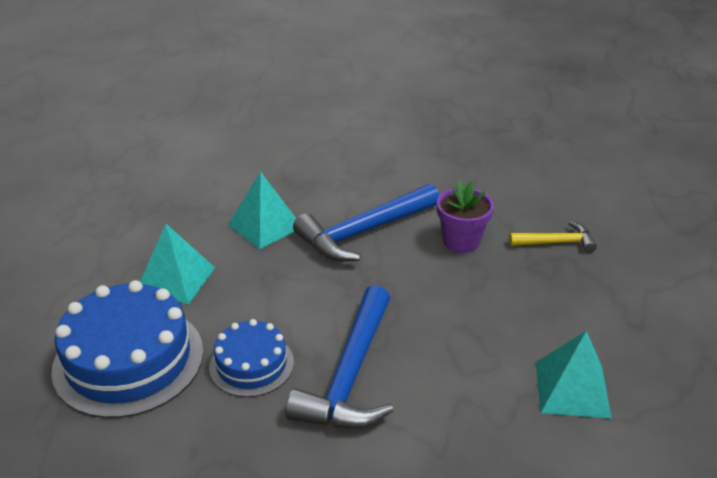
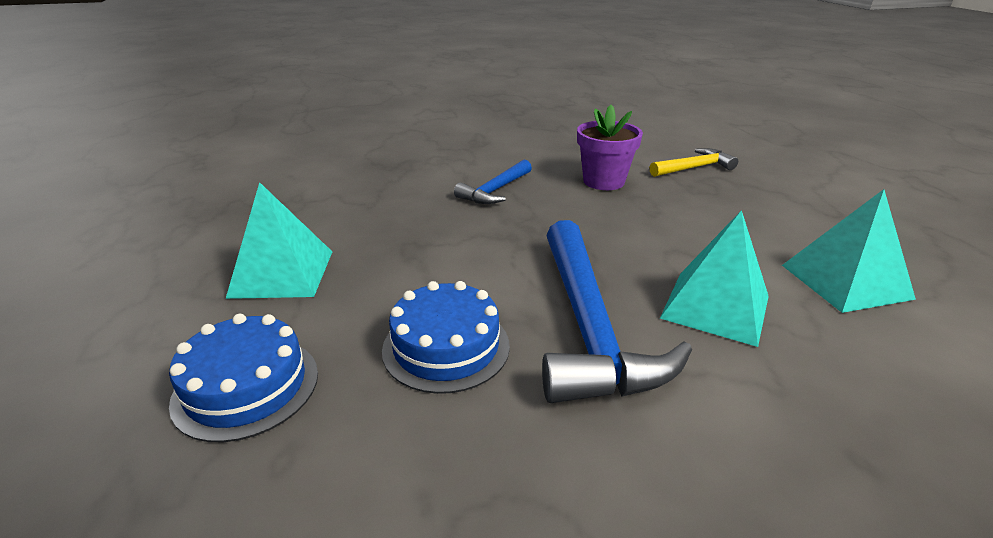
camera: 20 degrees left, 5 degrees down
(128, 360) = (246, 386): blue cake -> blue cake, size x0.57
(265, 225) = (375, 203): turquoise pyramid -> turquoise pyramid (715, 307)
(363, 232) = (495, 191): blue hammer -> blue hammer, size x0.54

